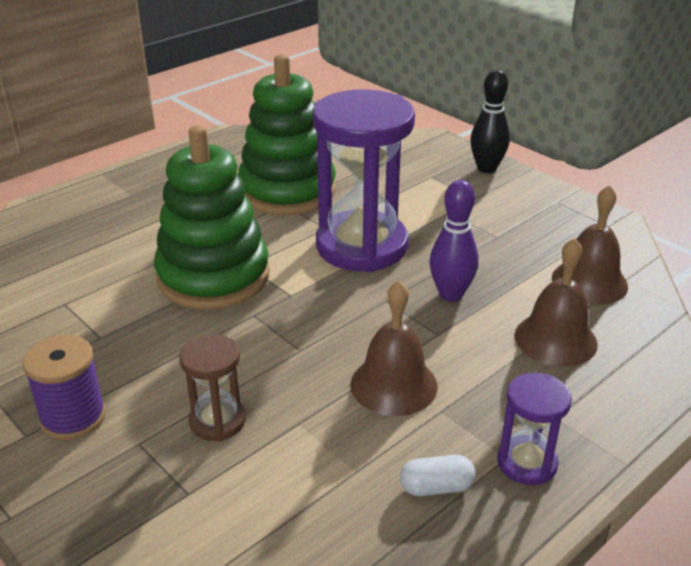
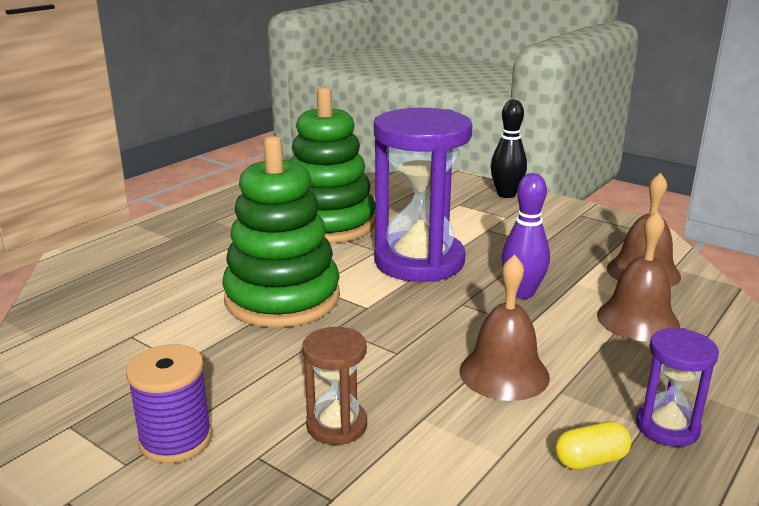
camera: 10 degrees left, 10 degrees down
(436, 487) = (590, 460): white capsule -> yellow capsule

